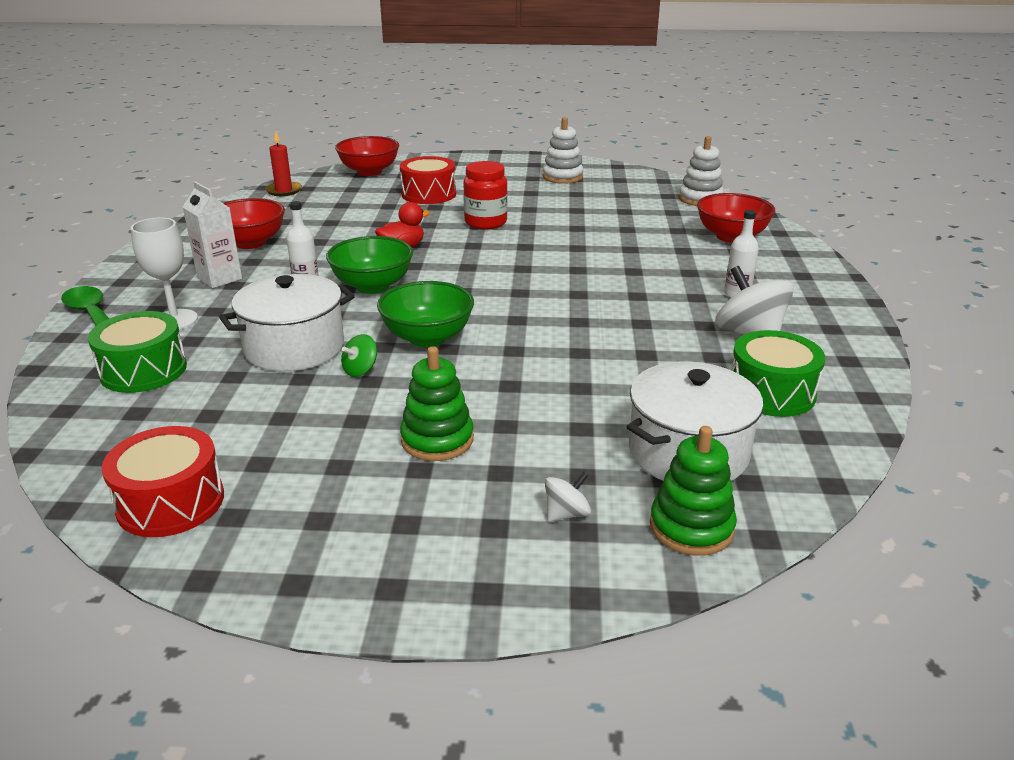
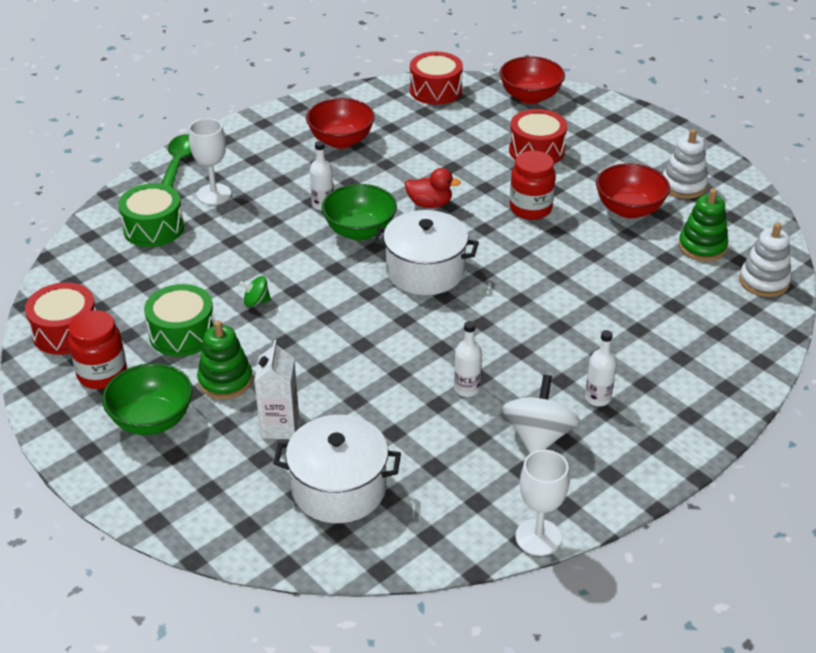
camera: 45 degrees right, 10 degrees up
(219, 278) = (281, 169): white carton -> white carton (280, 426)
(284, 191) = (435, 90): red candle -> red drum
(286, 512) = (102, 374): none -> red jar
(294, 347) = (246, 259): white pot -> white pot (425, 271)
(427, 338) = (328, 300): green bowl -> green bowl (152, 420)
(566, 513) = (217, 474): white spinning top -> none
(647, 334) = (467, 389): none -> white bottle
(691, 527) = (262, 530): green stacking toy -> green stacking toy (702, 247)
(731, 237) = (707, 340): red bowl -> red bowl (629, 209)
(771, 392) = (464, 488): green drum -> green drum (182, 333)
(873, 389) = (538, 537): none -> white goblet

